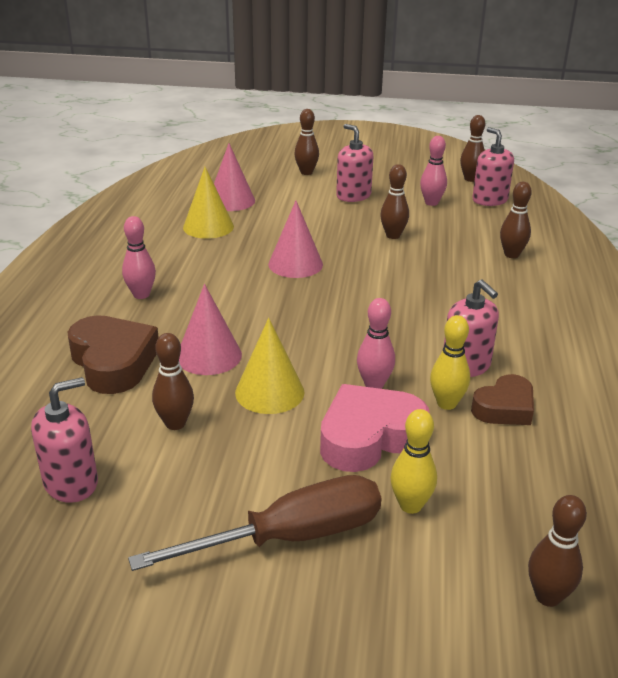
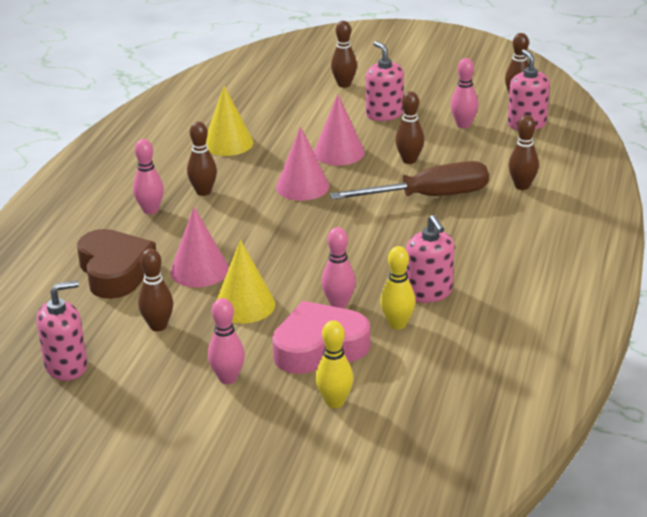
camera: 10 degrees right, 0 degrees up
(231, 201) = (257, 115): pink cone -> pink cone (339, 152)
(274, 484) = (228, 378): none -> pink bowling pin
(290, 537) = (230, 417): brown screwdriver -> brown screwdriver (429, 197)
(504, 408) = (448, 331): brown heart -> none
(547, 596) = (418, 473): brown bowling pin -> brown bowling pin (203, 192)

